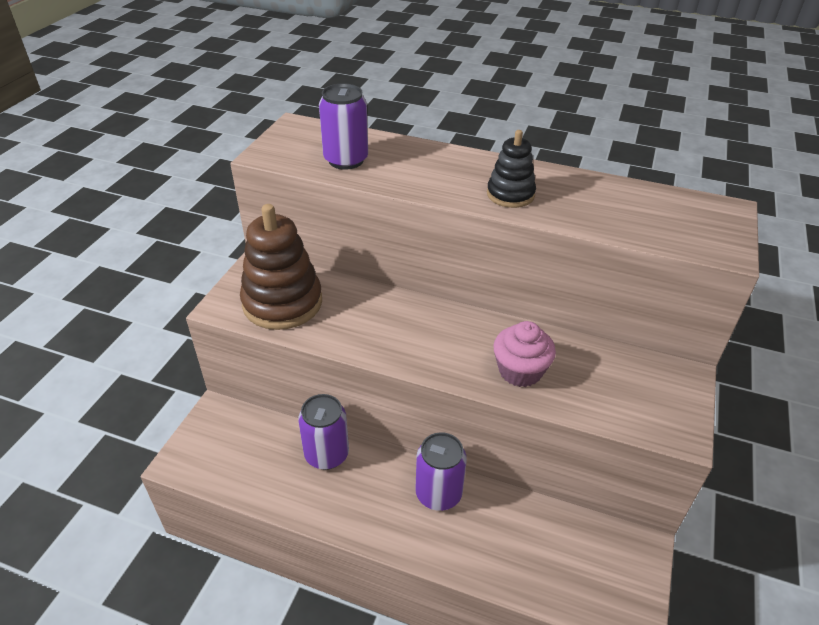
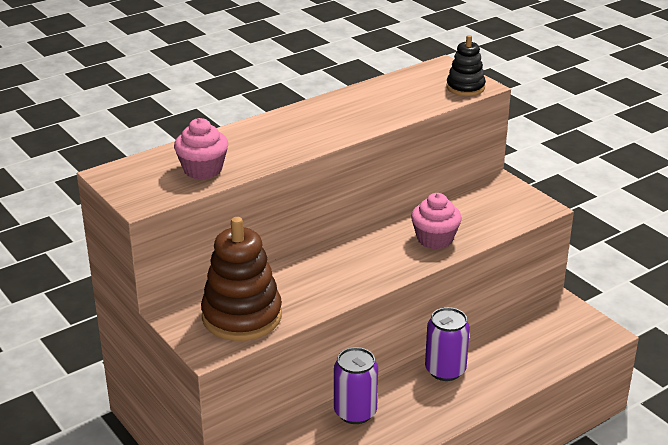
camera: 55 degrees left, 10 degrees down
(346, 160) = (203, 170): purple can -> pink cupcake
(510, 194) = (337, 125): black stacking toy -> black stacking toy (465, 87)

